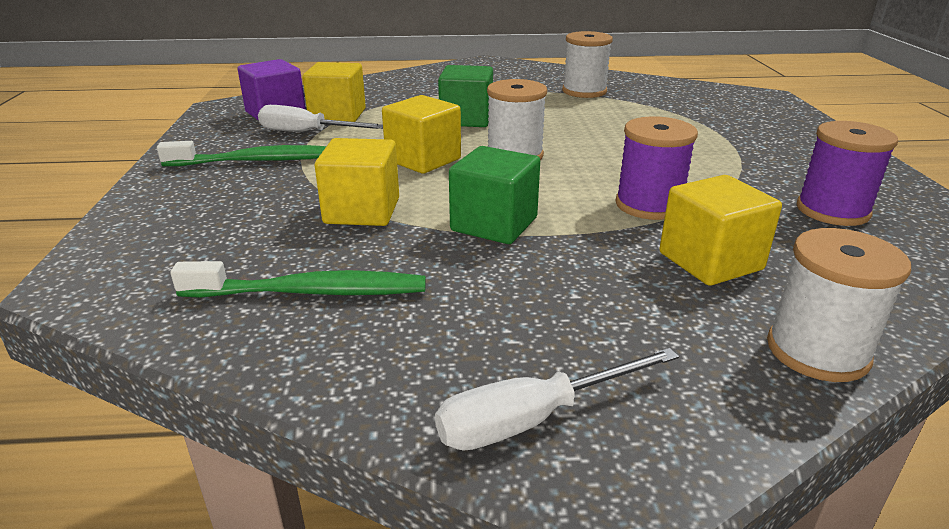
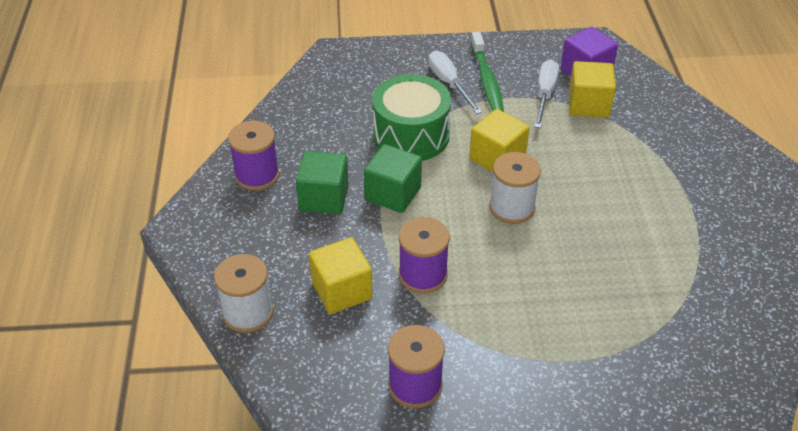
camera: 90 degrees right, 15 degrees up
(310, 292) = (320, 127): green toothbrush -> none
(362, 211) = (411, 135): yellow cube -> green drum
(444, 365) = (257, 175): none -> purple spool
(466, 119) = (594, 180): green cube -> green cube (324, 198)
(533, 419) = (218, 202): white screwdriver -> white screwdriver (449, 83)
(584, 91) = (705, 269): white spool -> none

